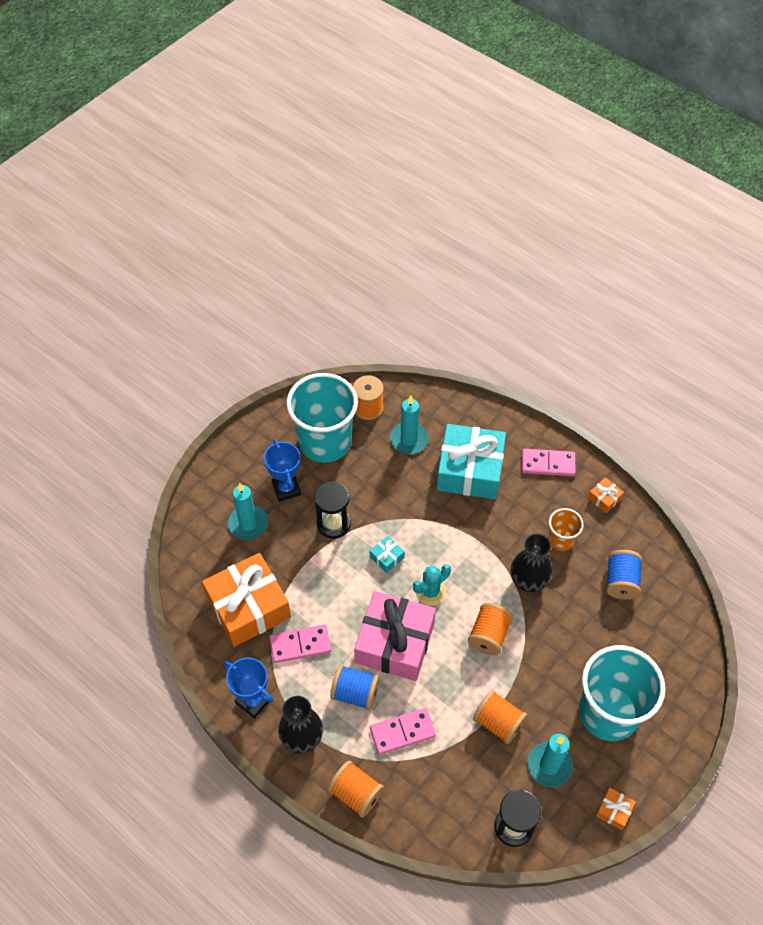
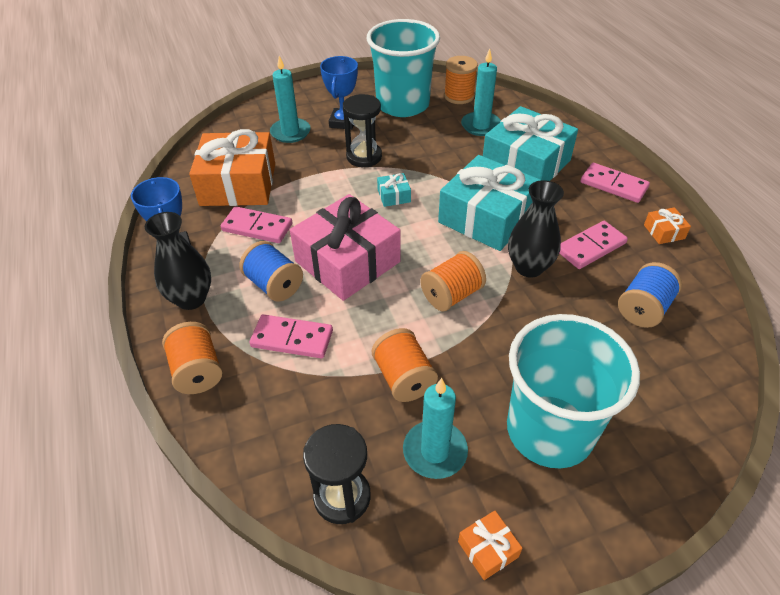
camera: 30 degrees right, 10 degrees down
(430, 592) = (416, 236): turquoise cactus -> none
(471, 546) = (486, 217): none -> turquoise gift
(561, 540) = (590, 247): orange cup -> pink domino

